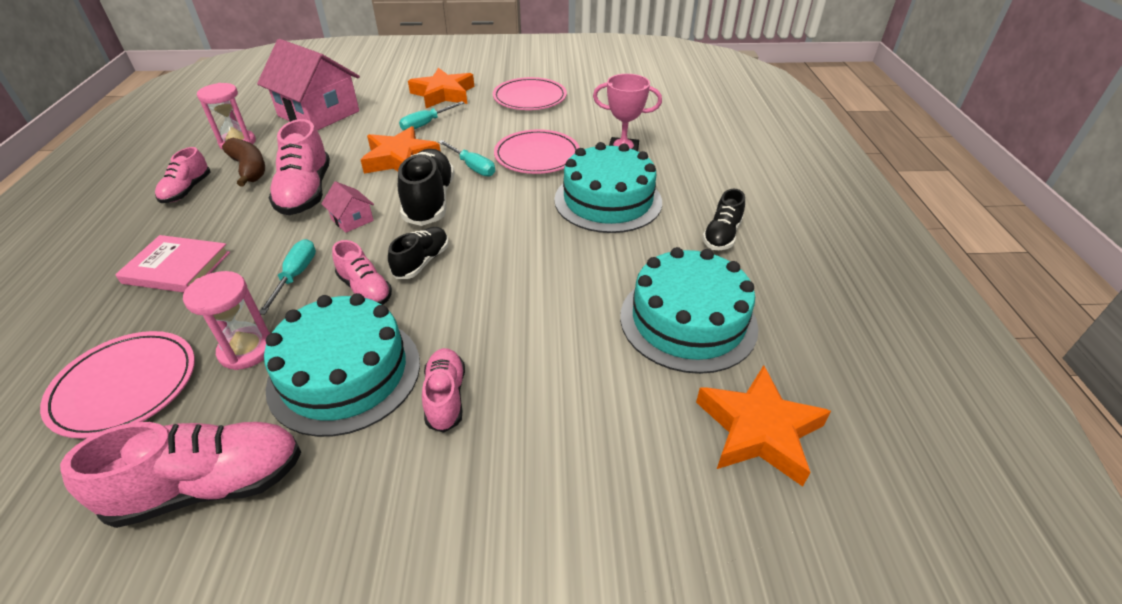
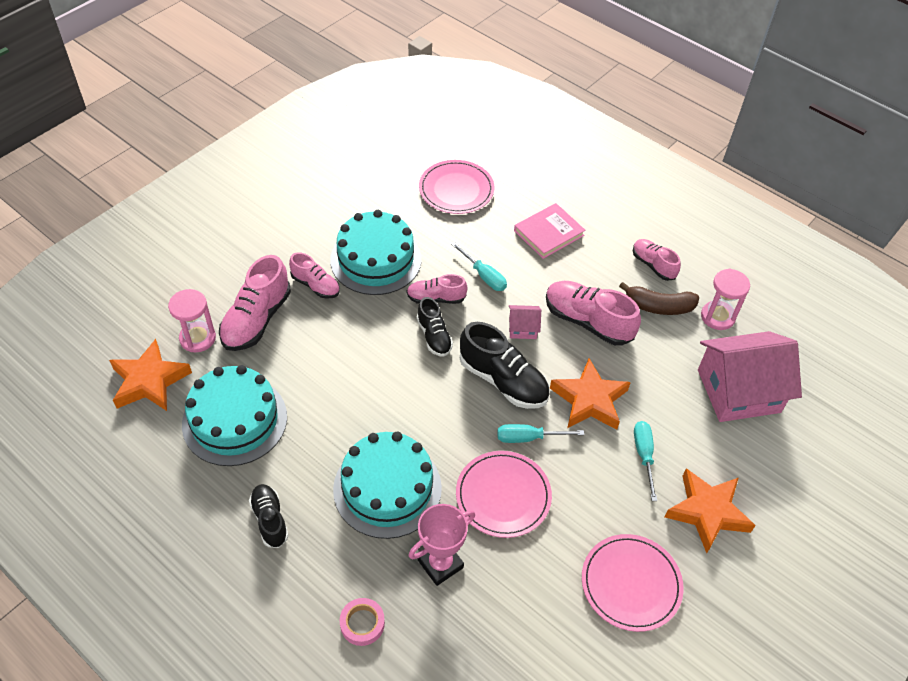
camera: 130 degrees right, 10 degrees up
(210, 486) = (359, 196): pink shoe -> pink shoe (257, 319)
(246, 350) = (436, 234): pink hourglass -> pink hourglass (198, 338)
(706, 159) = (362, 623): none -> pink tape

